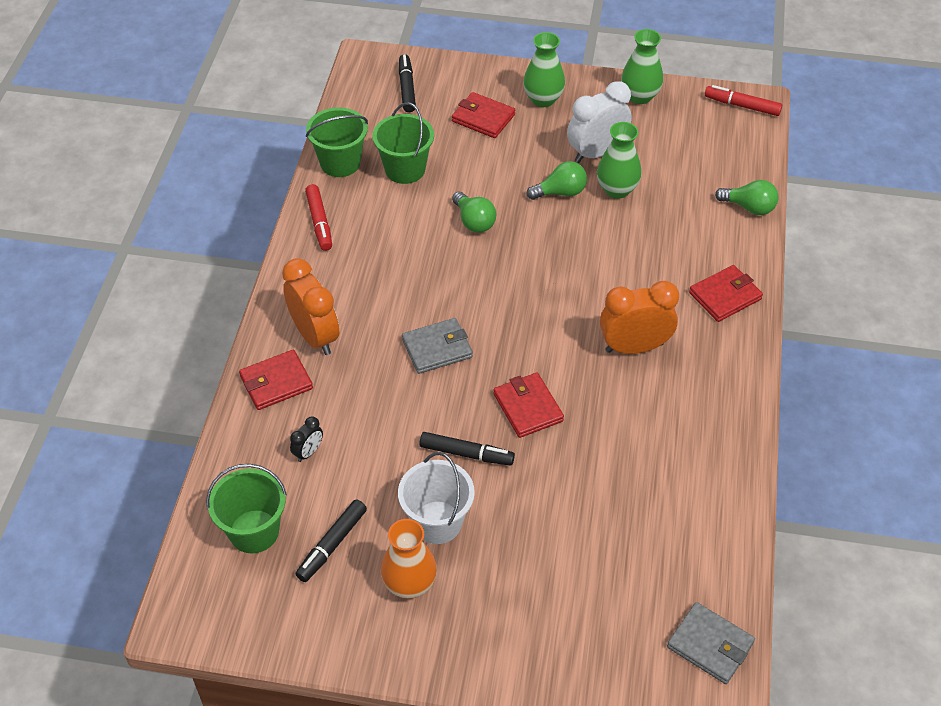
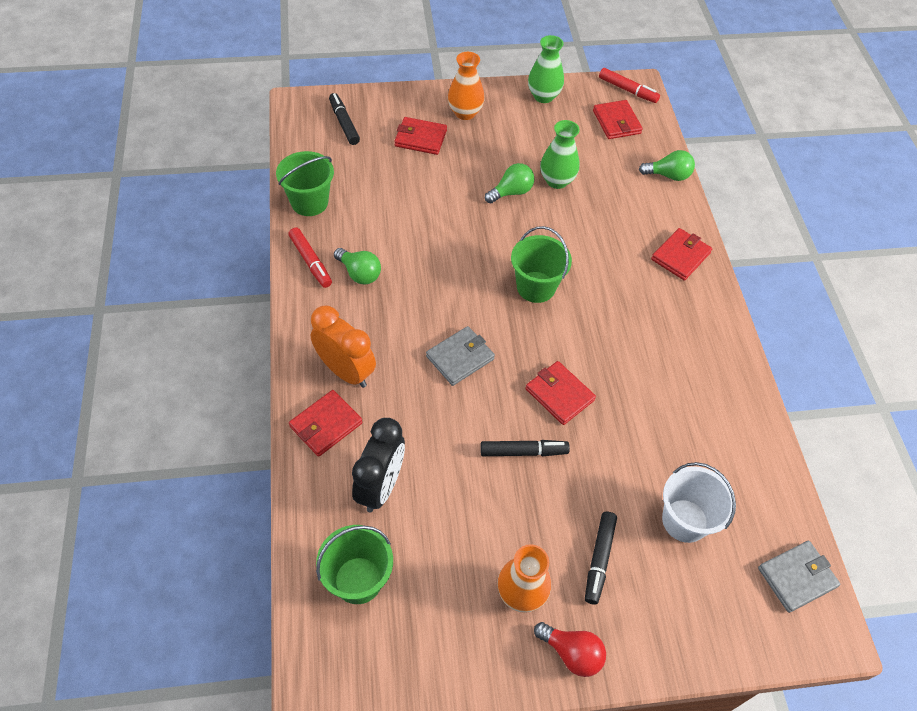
camera: 20 degrees left, 5 degrees up
(308, 452) = (381, 486): black clock -> black clock, size x2.13
(332, 544) = (436, 573): black marker -> black marker (599, 559)
(405, 169) = (370, 197): green bucket -> green bucket (536, 287)
(437, 522) = (522, 525): white bucket -> white bucket (684, 520)
(438, 651) = (571, 653): none -> red light bulb
(474, 221) = (448, 233): green light bulb -> green light bulb (359, 273)
(543, 99) = (465, 113): green vase -> orange vase
(596, 152) = (527, 151): white clock -> none
(634, 347) = (626, 318): orange clock -> none
(710, 645) = (797, 577): grey wallet -> grey wallet turned 45 degrees counterclockwise
(713, 139) = (616, 122): none -> red wallet
(742, 106) = (627, 90): red marker -> red marker turned 150 degrees counterclockwise

